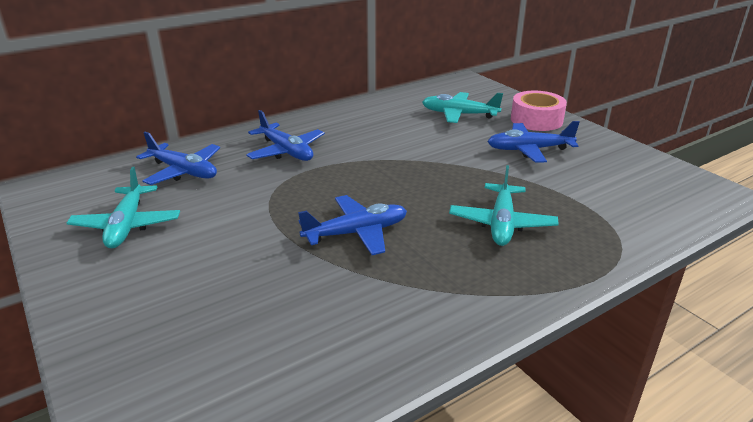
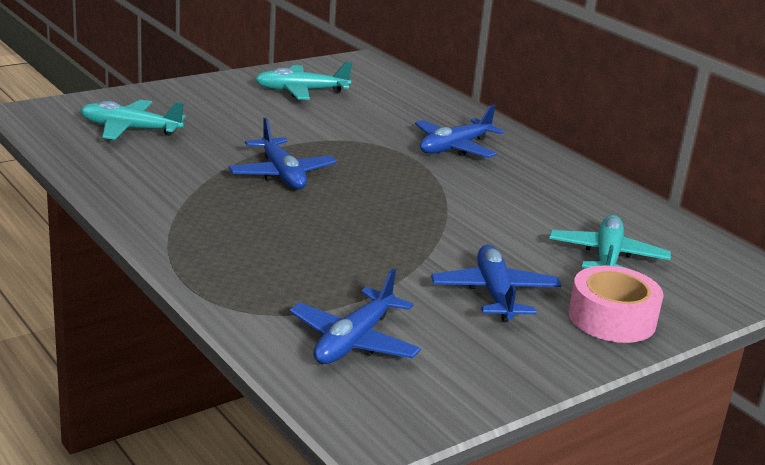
camera: 85 degrees right, 5 degrees down
(183, 171) = (400, 105): blue plane -> blue plane (354, 341)
(501, 223) = (295, 246): turquoise plane -> turquoise plane (130, 129)

